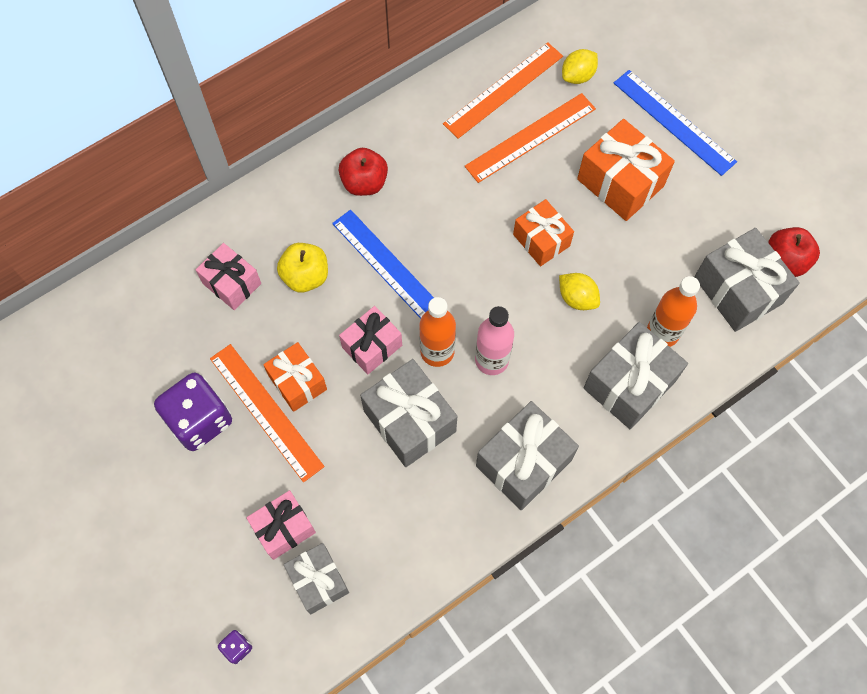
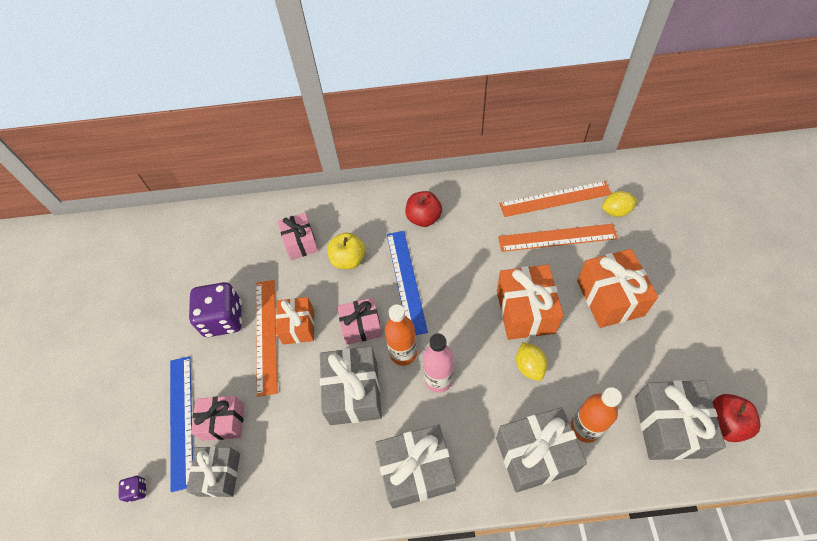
camera: 35 degrees right, 10 degrees down
(541, 240) = (525, 311): orange gift -> orange gift, size x1.53
(674, 122) = (677, 273): blue ruler -> blue ruler (181, 420)

